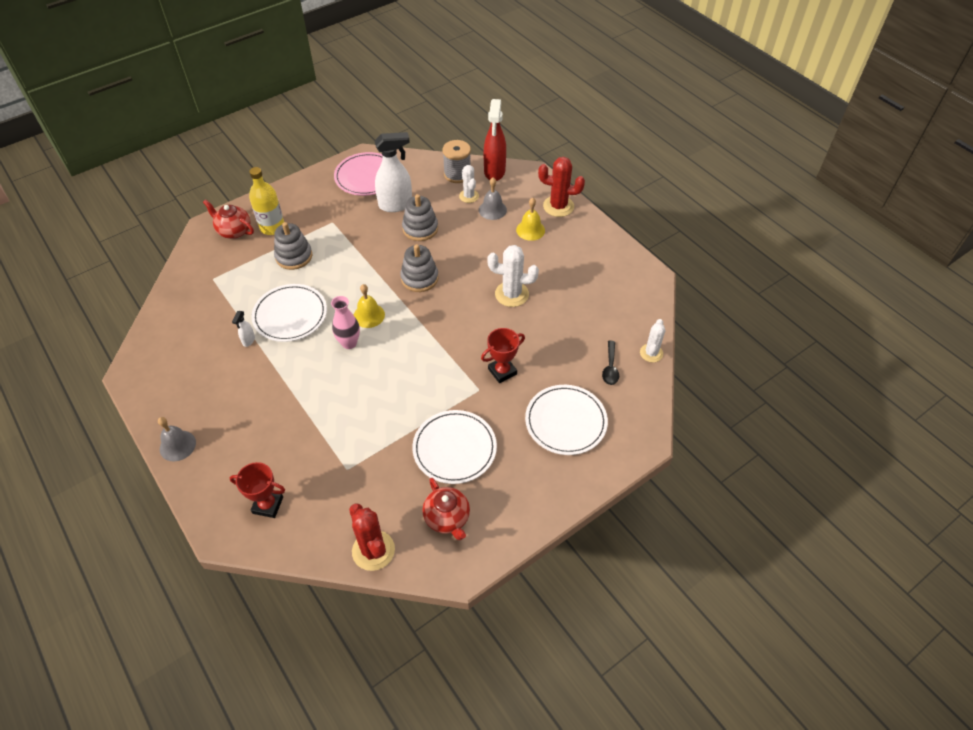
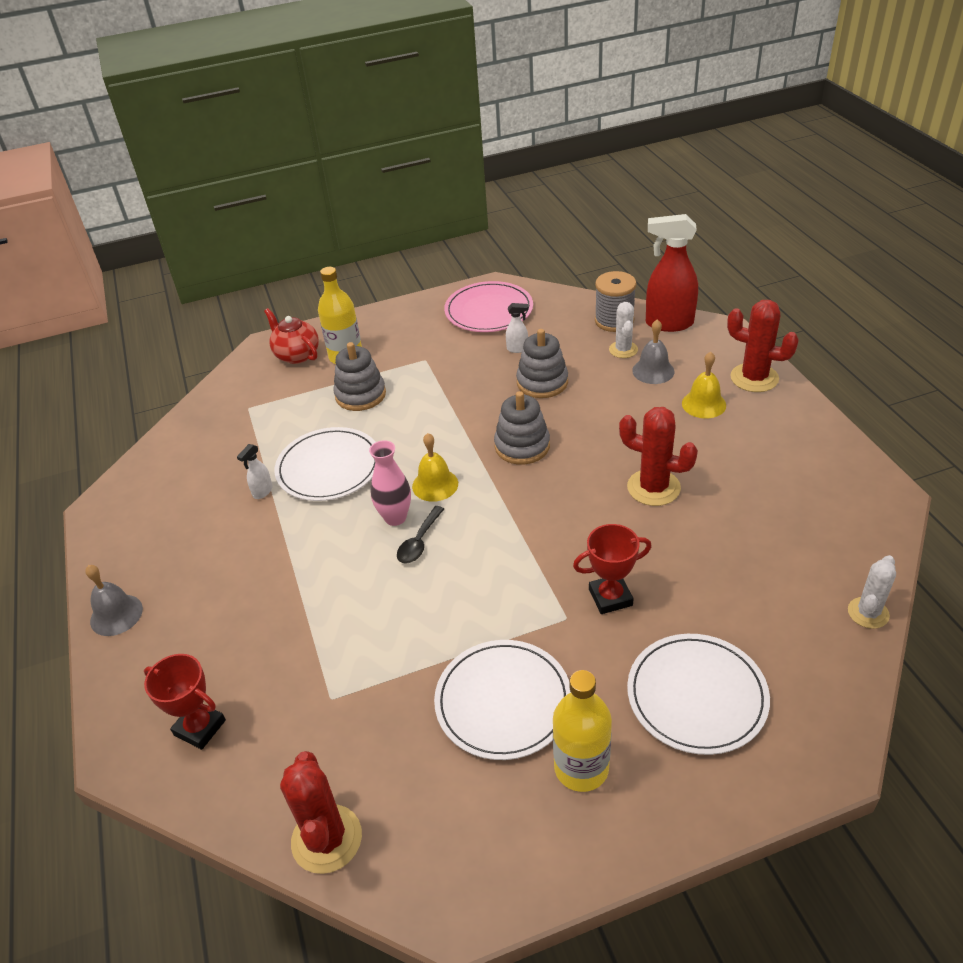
camera: 20 degrees right, 10 degrees down
(396, 205) = (517, 349): white spray bottle -> white spray bottle, size x0.44
(447, 518) = (459, 814): red teapot -> none
(494, 172) = (668, 323): red spray bottle -> red spray bottle turned 75 degrees clockwise
(510, 477) = (581, 768): none -> yellow bottle
(511, 294) = (653, 488): white cactus -> red cactus
(610, 368) = (791, 624): black spoon -> black spoon (419, 542)

